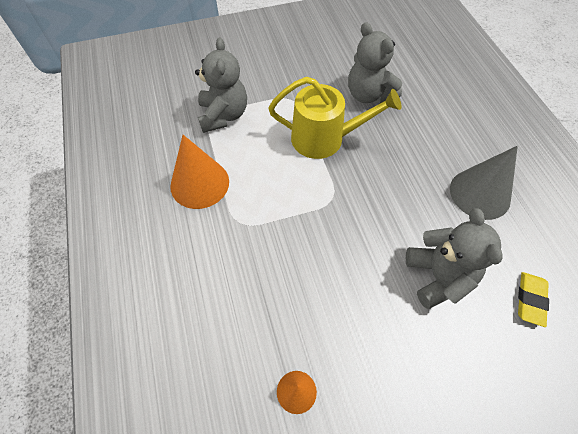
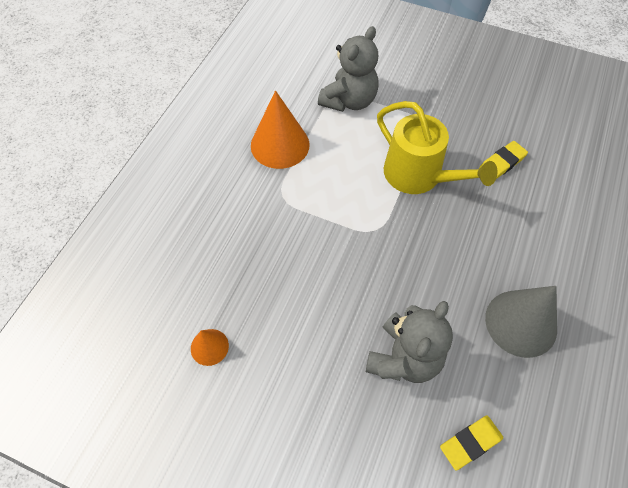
camera: 40 degrees right, 0 degrees up
(369, 95) = (501, 163): grey teddy bear -> yellow eraser

